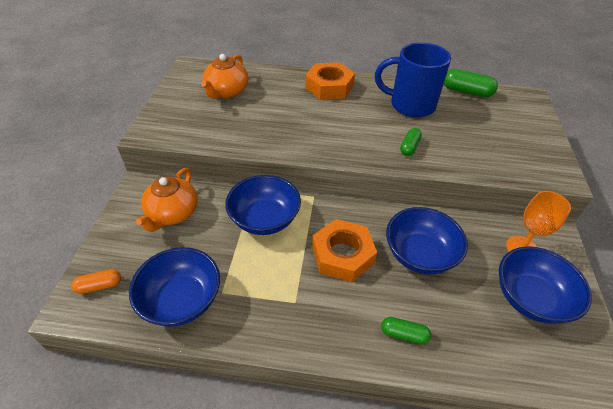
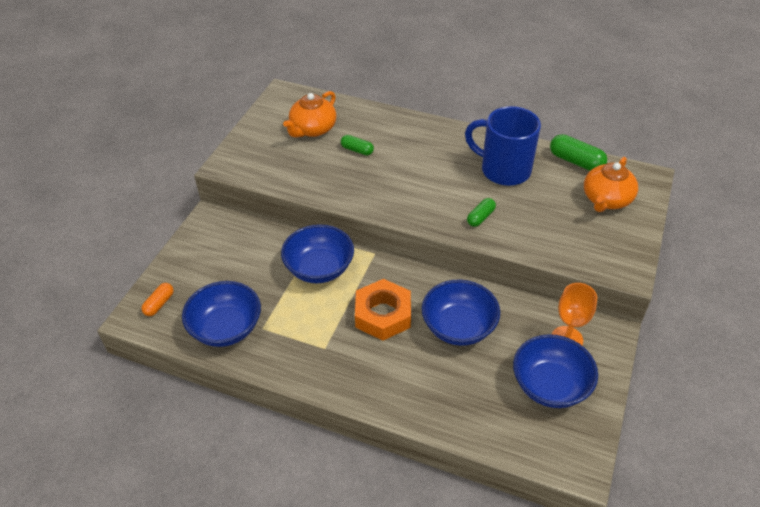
camera: 15 degrees right, 0 degrees up
(99, 286) = (159, 304): orange capsule -> orange capsule turned 60 degrees counterclockwise
(172, 213) = (234, 249): orange teapot -> orange teapot (606, 200)
(329, 87) = (423, 136): orange nut -> none
(404, 334) = (413, 393): green capsule -> green capsule (357, 150)

